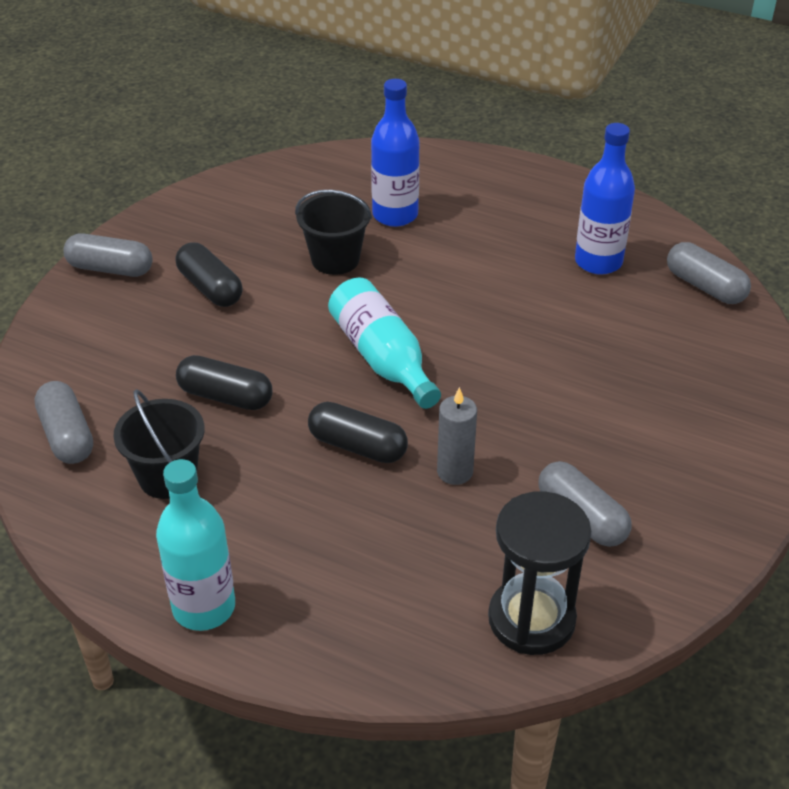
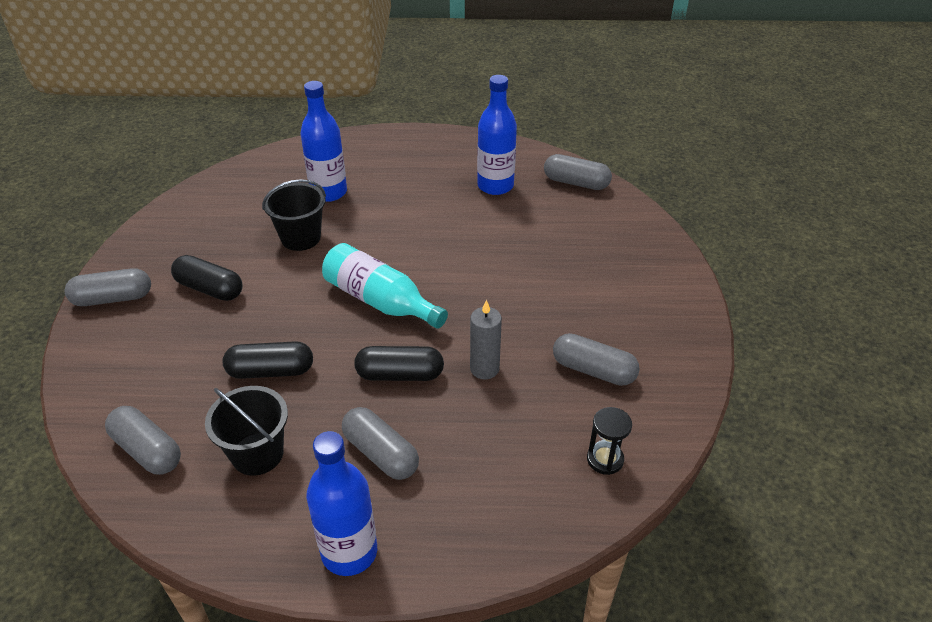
camera: 25 degrees left, 0 degrees up
(204, 607) = (349, 552): turquoise bottle -> blue bottle
(290, 522) = (380, 453): none -> grey capsule
(531, 619) = (605, 459): black hourglass -> black hourglass, size x0.52

